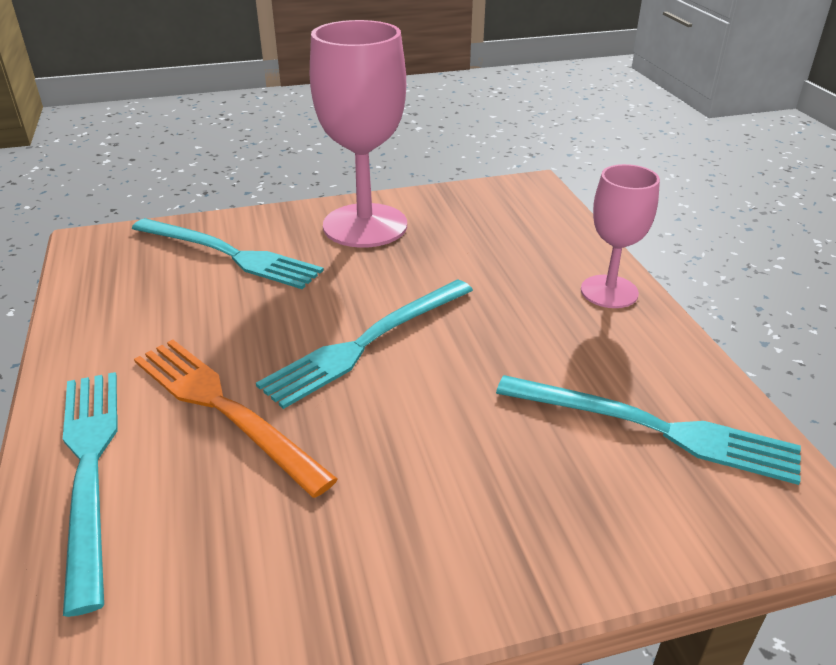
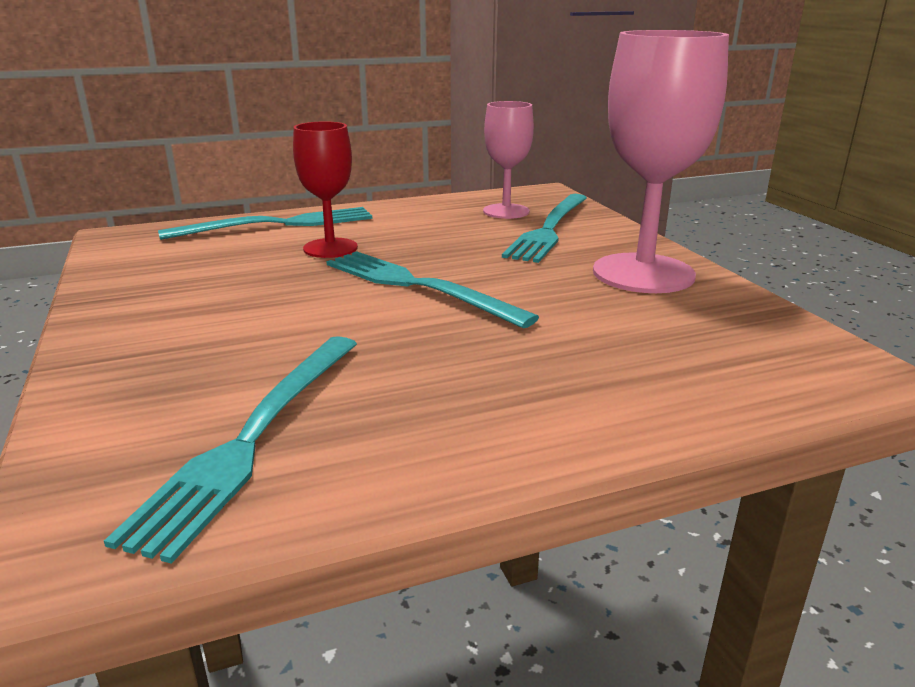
camera: 85 degrees right, 10 degrees down
(223, 408) = (330, 248): orange fork -> red goblet
(609, 292) = (562, 425): pink goblet -> pink goblet (506, 211)

